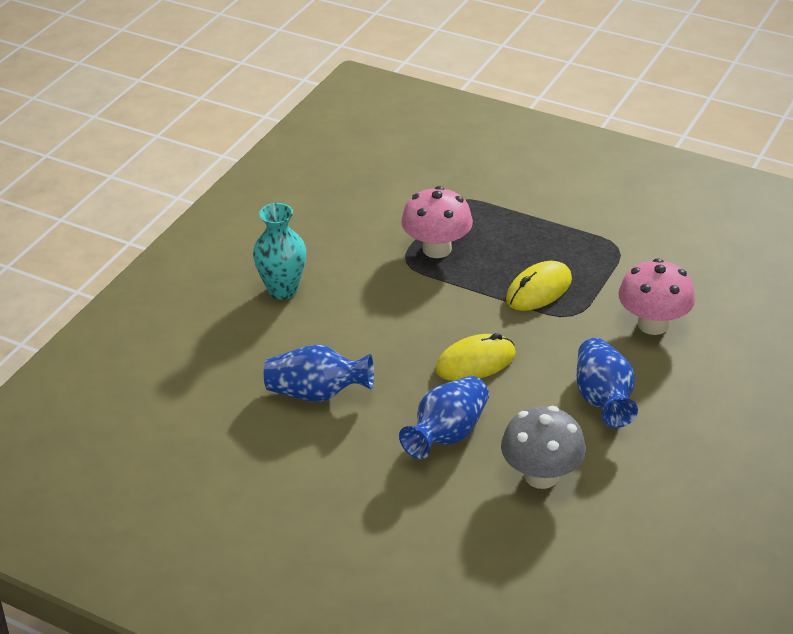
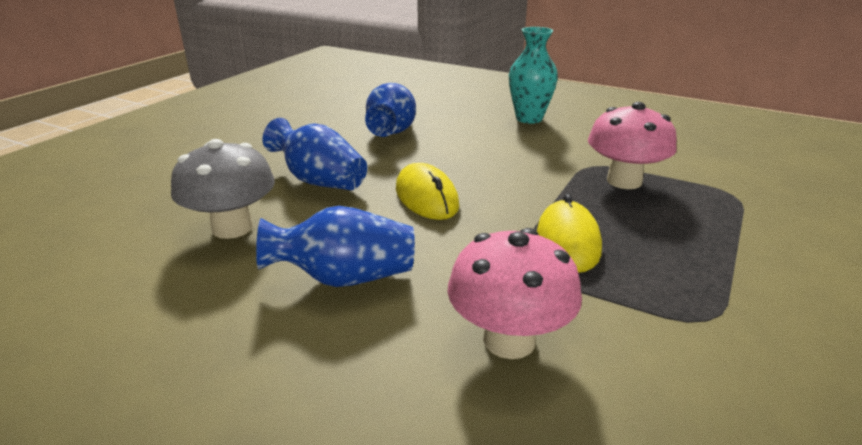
camera: 90 degrees right, 10 degrees down
(539, 290) = (567, 241): yellow mouse -> yellow mouse turned 45 degrees clockwise

